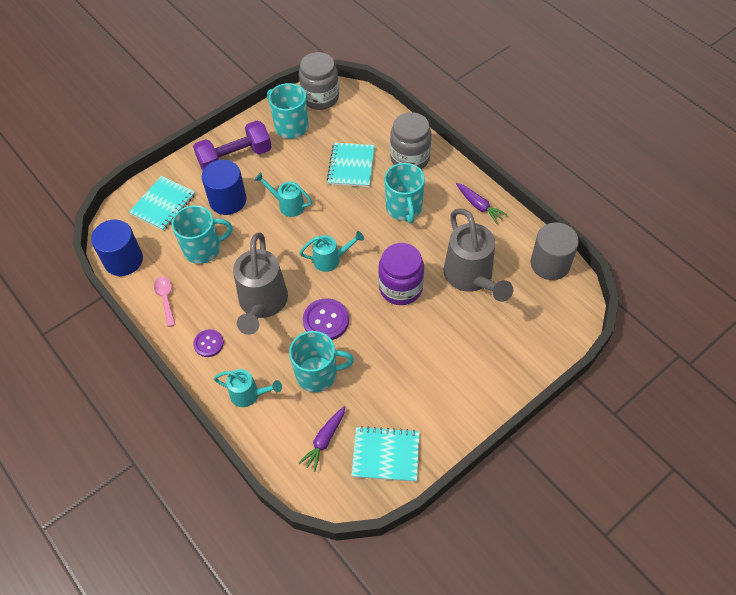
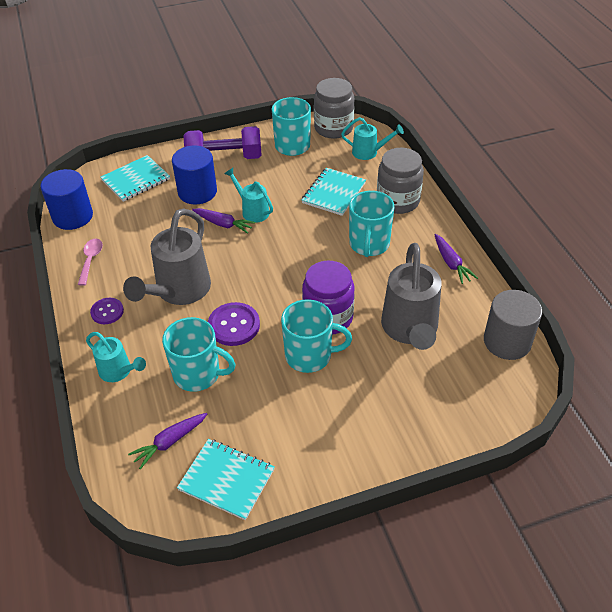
camera: 20 degrees right, 10 degrees down
(203, 249) = (151, 227): turquoise mug -> turquoise mug (310, 355)
(268, 226) = (223, 224): none -> purple carrot
(330, 260) = (269, 270): turquoise watering can -> turquoise watering can (368, 152)

